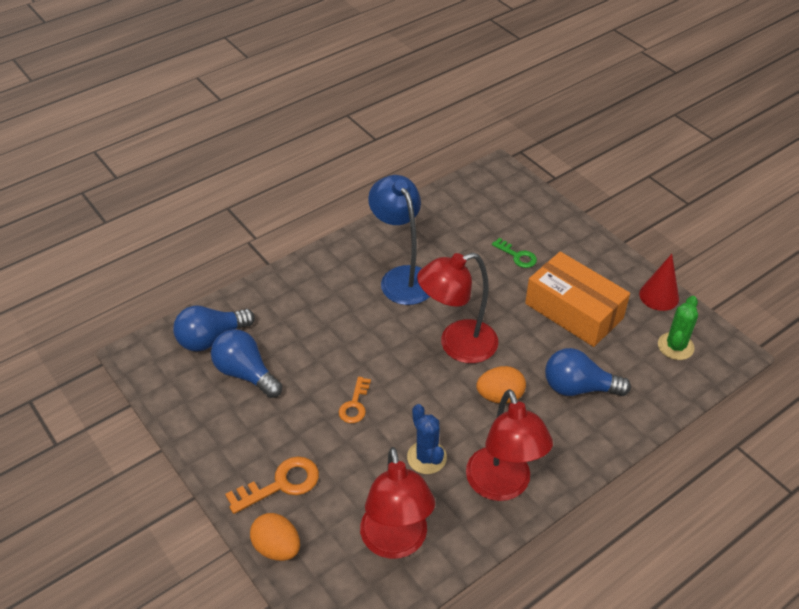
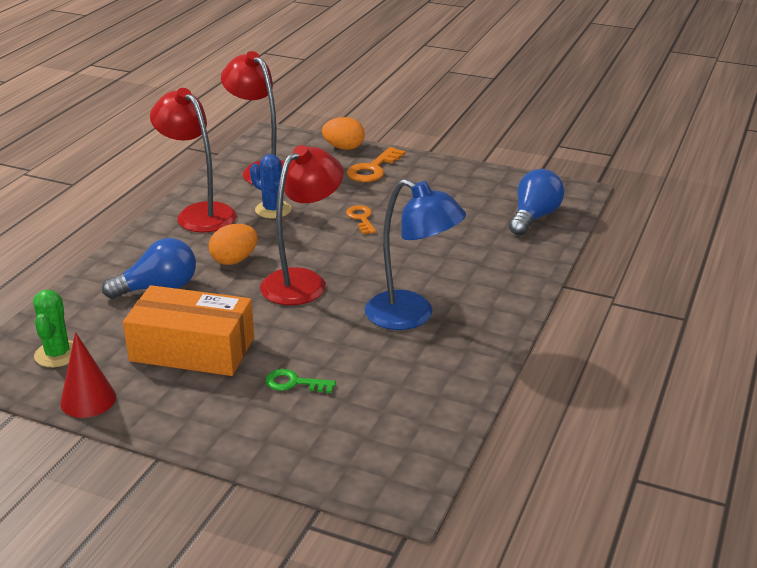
camera: 150 degrees right, 15 degrees down
(246, 373) = (474, 208): blue light bulb -> none

